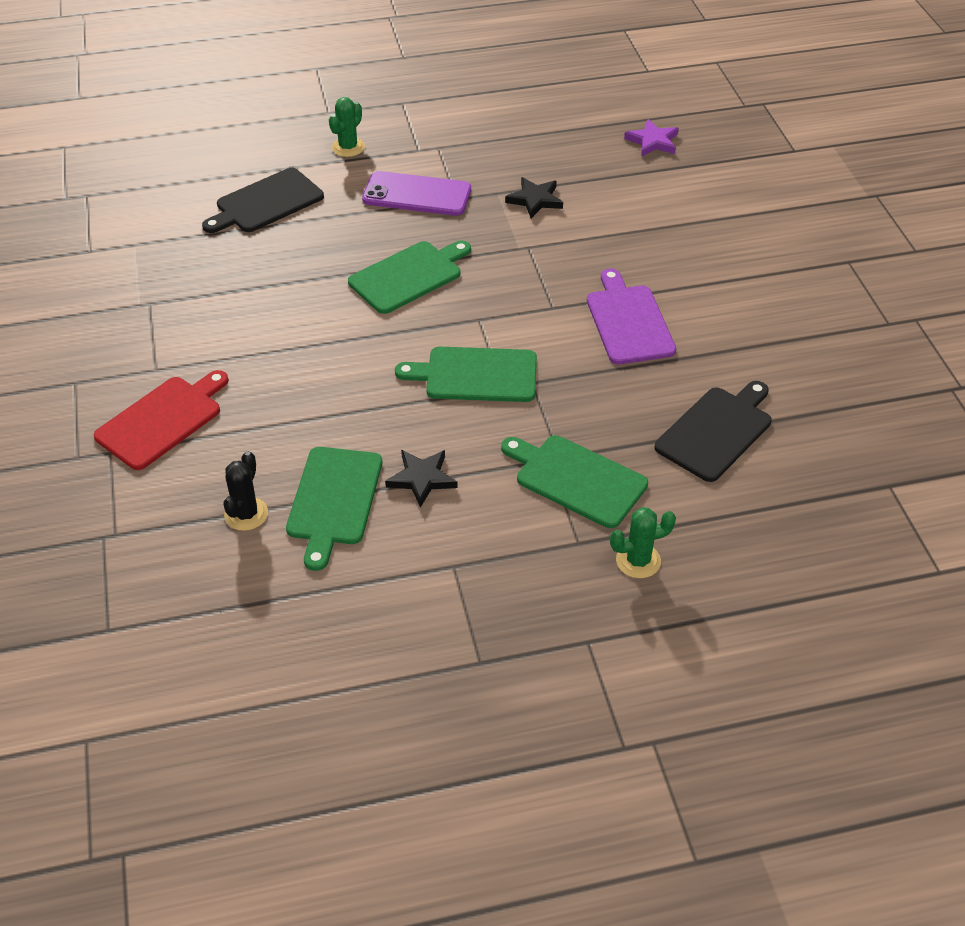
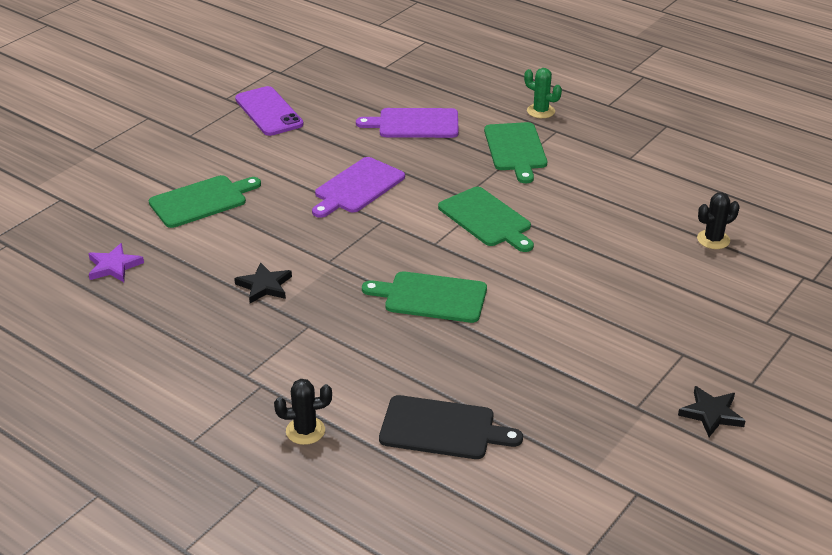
camera: 130 degrees left, 10 degrees down
(162, 420) = (711, 319): red cutting board -> none
(334, 500) = (655, 216): green cutting board -> green cutting board (201, 201)
(348, 147) = (305, 431): green cactus -> black cactus
(417, 194) = (328, 349): purple phone -> purple phone (268, 112)
(422, 478) = (593, 196): black star -> black star (711, 414)
(716, 431) = (414, 124): black cutting board -> purple cutting board

